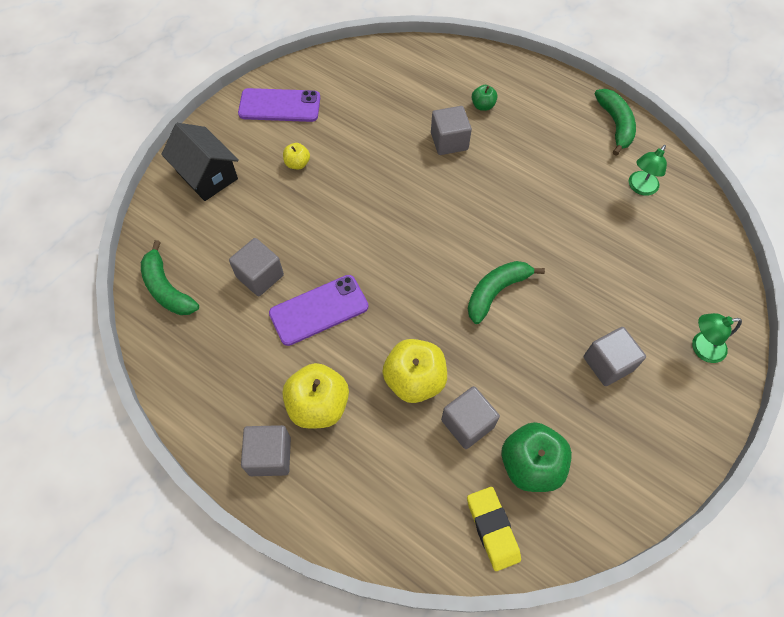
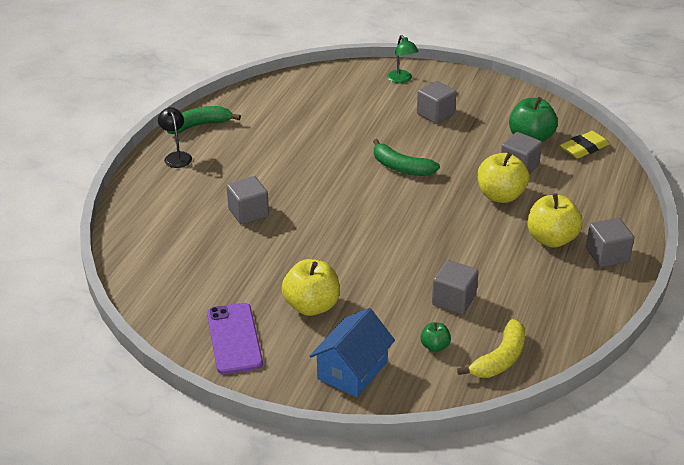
camera: 105 degrees left, 25 degrees down
(167, 289) = (500, 359): green banana -> yellow banana
(207, 175) = (352, 370): black house -> blue house
(297, 163) = (311, 306): yellow apple -> yellow apple, size x1.98
(319, 310) = (468, 256): purple phone -> none
(483, 106) = (196, 199): green apple -> green apple (435, 346)
(559, 100) = (176, 156): none -> black lamp
(640, 188) = (267, 110): green lamp -> none

